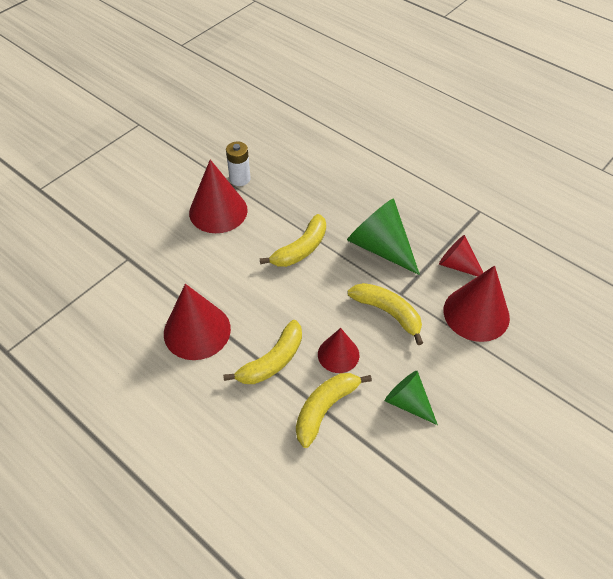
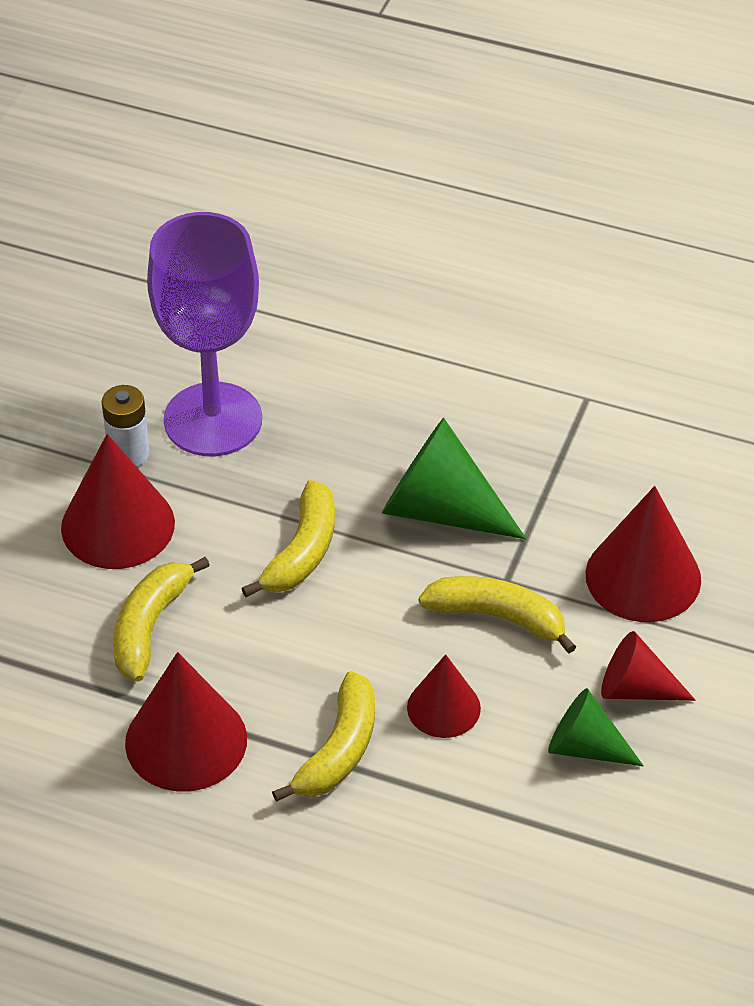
camera: 20 degrees left, 5 degrees down
(287, 173) = (213, 420): none -> purple goblet
(325, 409) = (458, 796): yellow banana -> yellow banana (150, 627)
(457, 265) = (584, 504): red cone -> red cone (636, 689)

